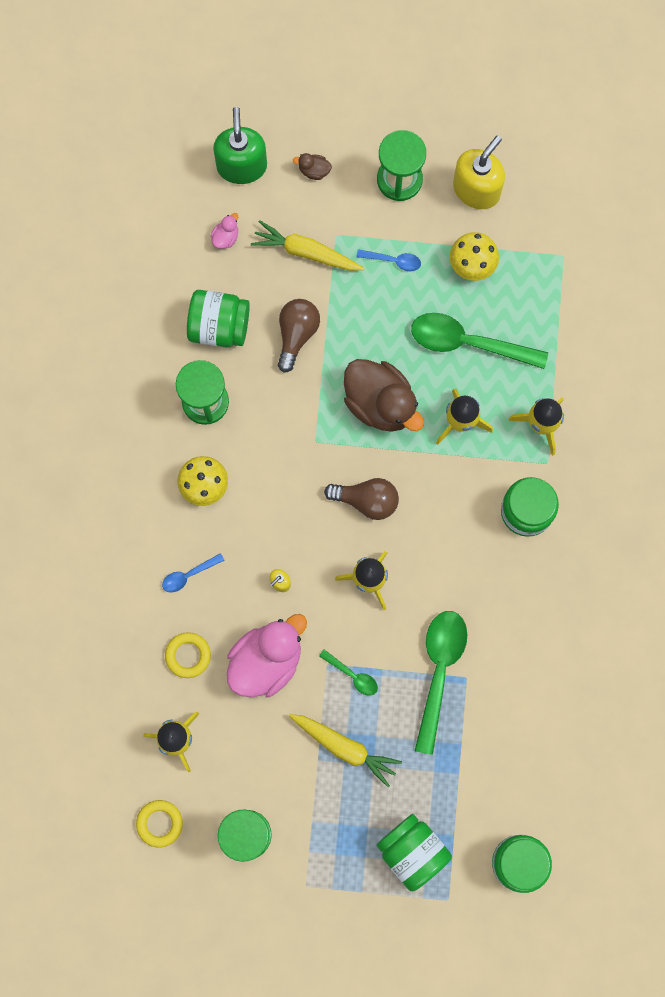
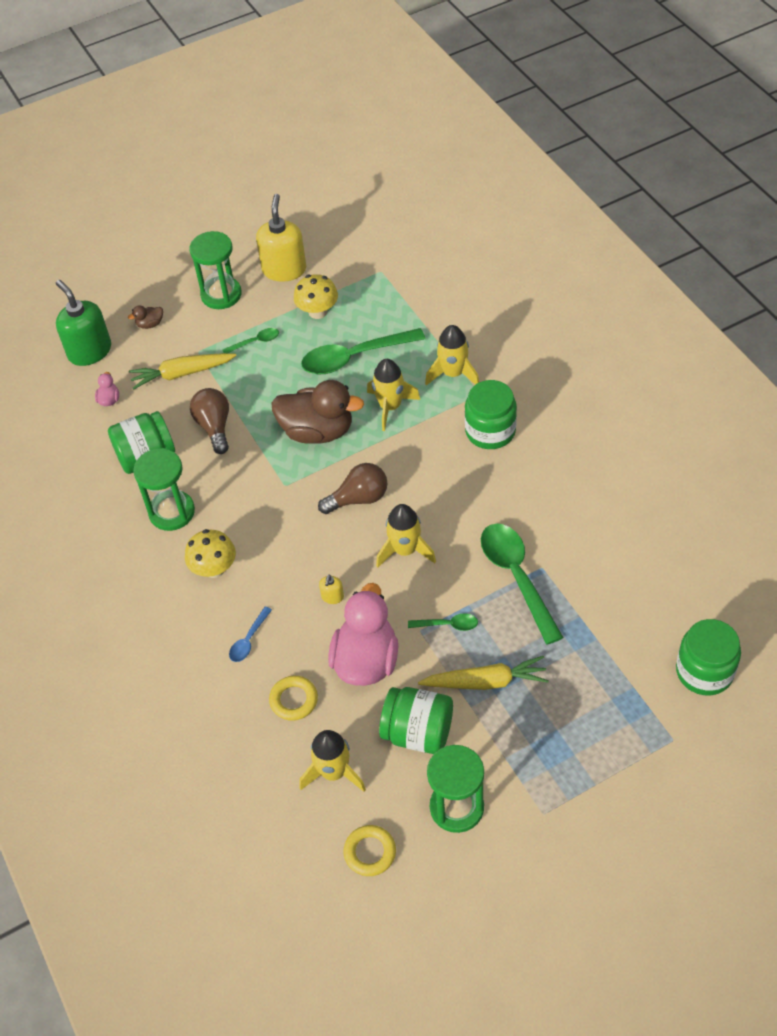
camera: 30 degrees left, 25 degrees down
(393, 261) = (255, 342): blue spoon -> green spoon
(412, 852) = (610, 723): green jar -> green jar (418, 733)

